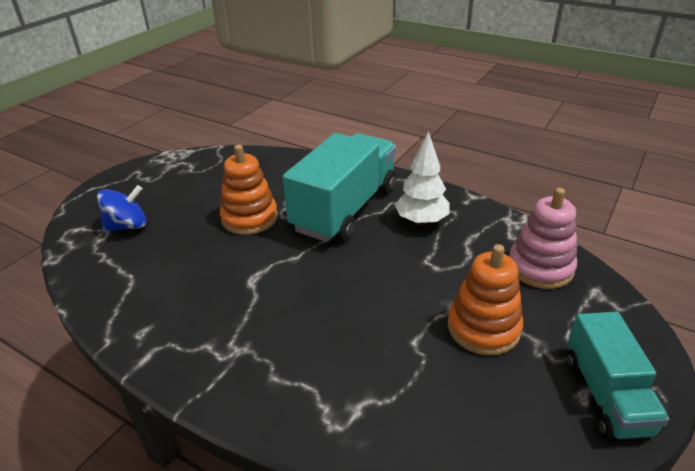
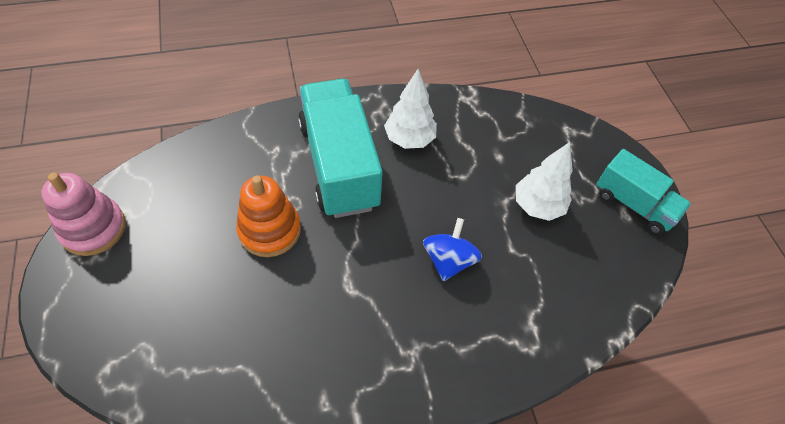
camera: 50 degrees left, 20 degrees up
(127, 226) = (160, 323): blue spinning top -> blue spinning top (448, 260)
(483, 328) = (537, 206): orange stacking toy -> white tree
(540, 267) = (522, 130): pink stacking toy -> pink stacking toy (93, 228)

